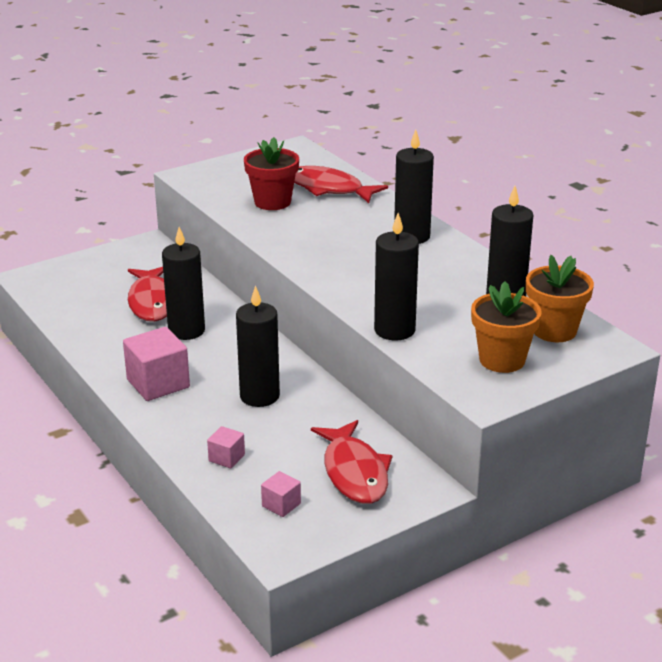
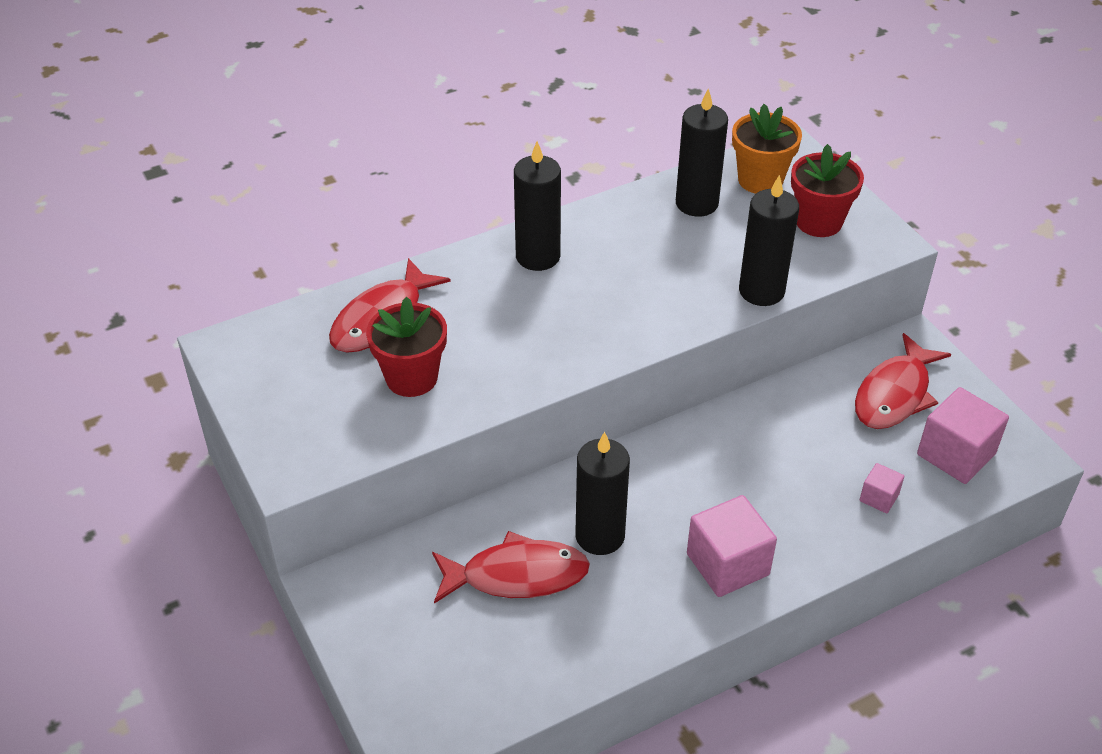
camera: 85 degrees left, 15 degrees up
(259, 396) = (755, 465): black candle -> none
(281, 505) = (956, 454): pink cube -> pink cube, size x1.94
(354, 472) = (894, 394): red fish -> red fish turned 135 degrees clockwise
(502, 360) = (818, 222): orange flower pot -> red flower pot

